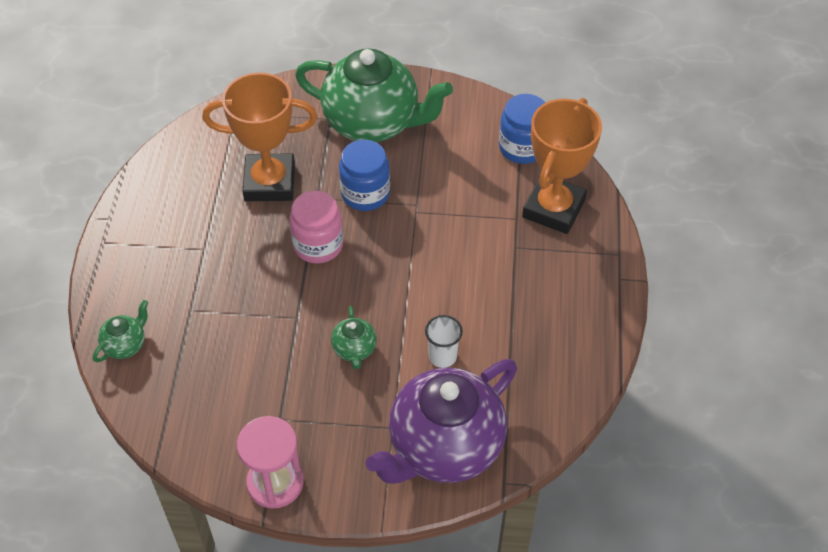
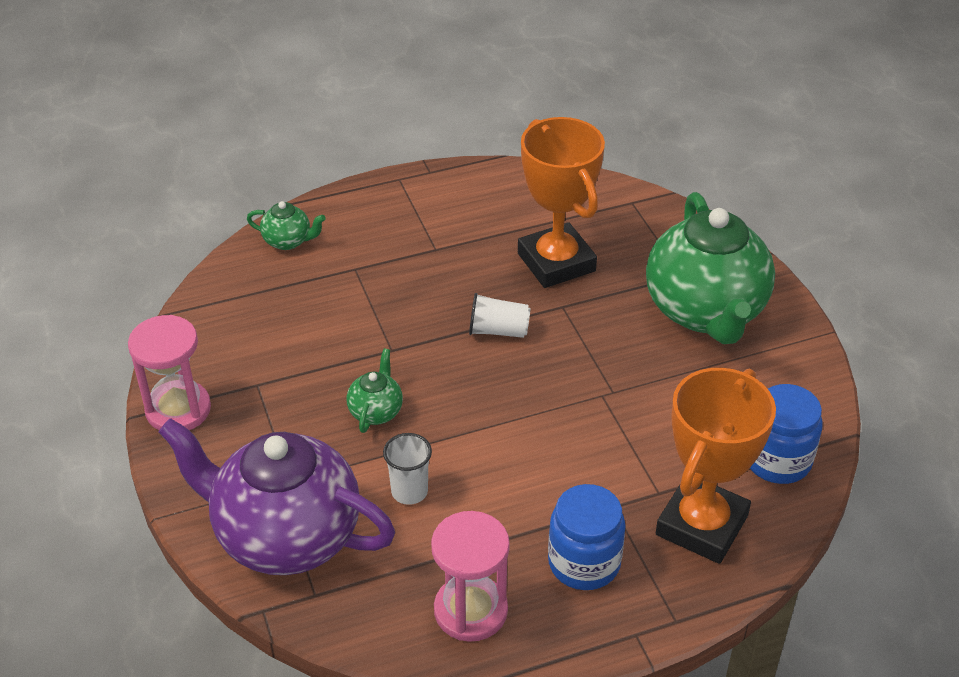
camera: 65 degrees right, 10 degrees down
(318, 245) = (498, 330): pink jar -> white cup
(354, 350) = (376, 411): green teapot -> green teapot turned 135 degrees clockwise
(365, 193) = (596, 342): blue jar -> blue jar (584, 563)
(553, 208) = (701, 525): orange trophy -> orange trophy turned 60 degrees counterclockwise
(561, 359) = (470, 610): none -> pink hourglass

